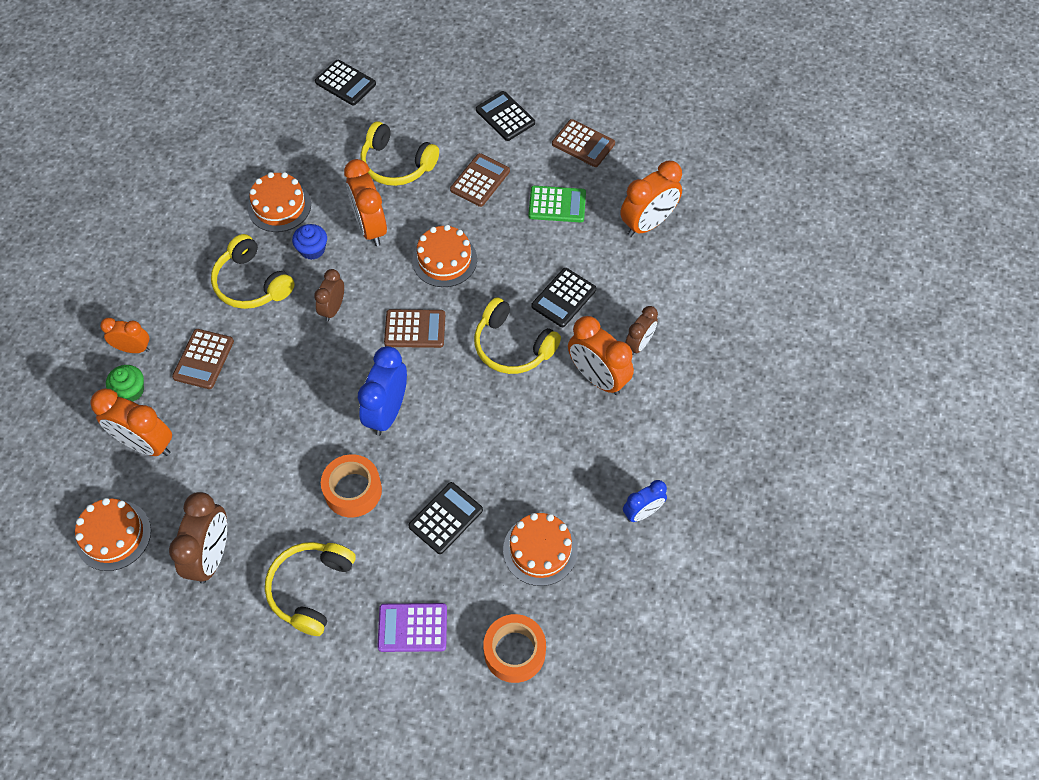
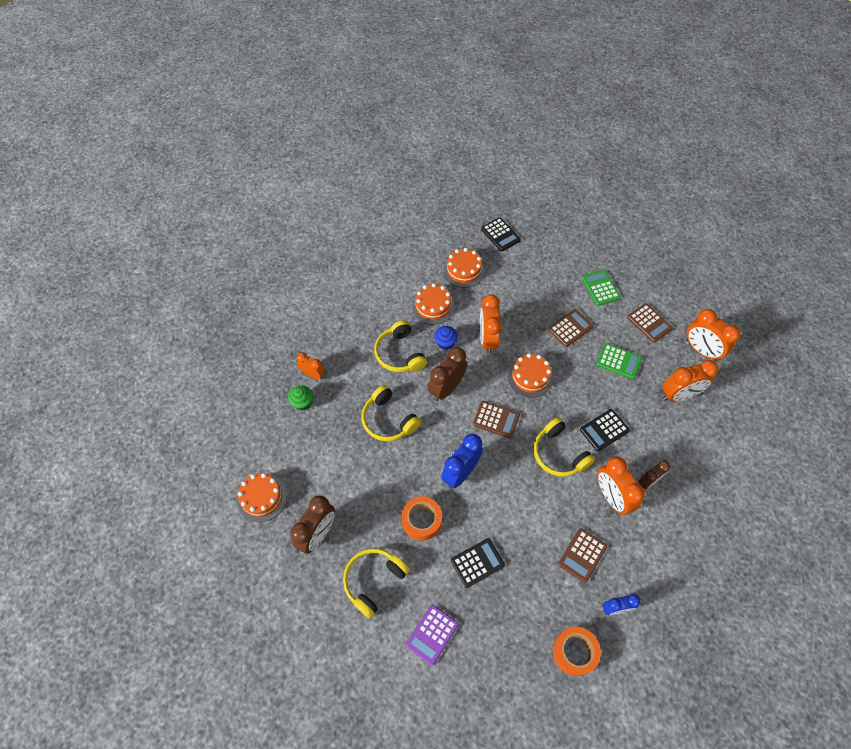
camera: 20 degrees right, 0 degrees up
(146, 444) = (301, 442): orange clock -> orange clock (701, 350)
(203, 359) = (354, 396): brown calculator -> brown calculator (582, 555)
(333, 309) = (446, 388): brown clock -> brown clock, size x1.65
(397, 164) = (518, 300): yellow headphones -> yellow headphones (388, 420)
(412, 628) = (432, 634): purple calculator -> purple calculator turned 75 degrees counterclockwise
(505, 116) = (600, 288): black calculator -> green calculator
(514, 652) = (496, 679): orange tape -> orange tape (574, 652)
(540, 550) = (535, 610): orange cake -> orange cake (464, 270)

